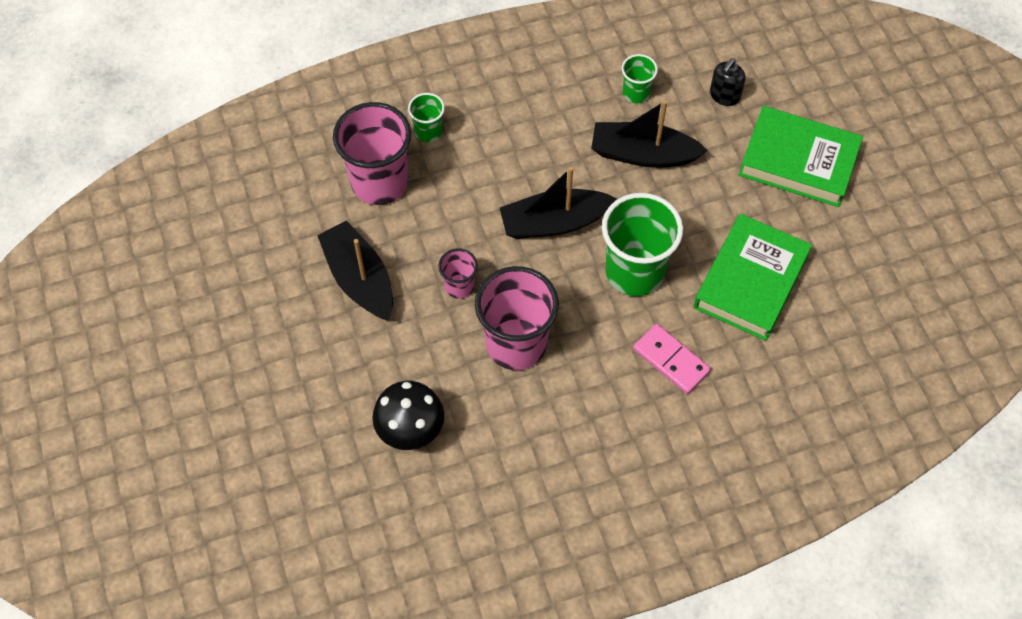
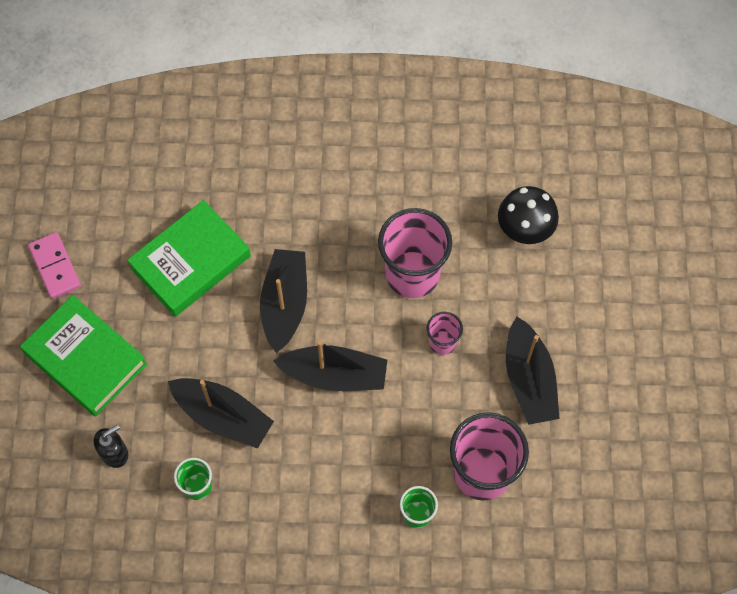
camera: 160 degrees left, 5 degrees up
(634, 272) = (285, 304): green cup -> black boat
(671, 360) = (290, 219): pink domino -> pink domino (55, 267)

